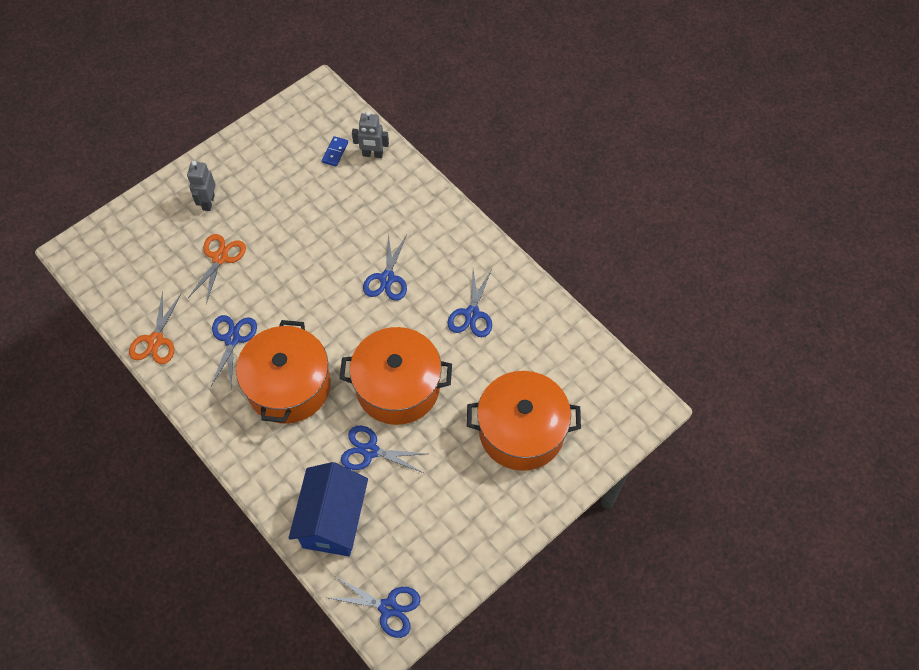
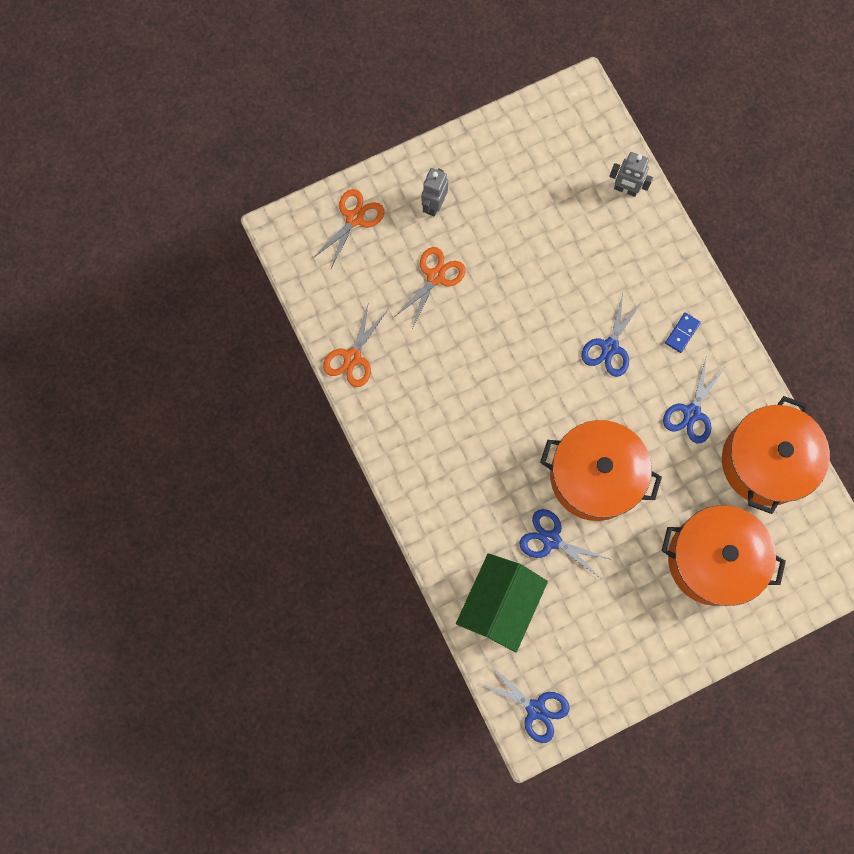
camera: 15 degrees right, 15 degrees up
(139, 228) = (354, 218): none -> orange scissors
(232, 339) = (432, 376): blue scissors -> none
(289, 386) = (481, 445): orange pot -> orange pot (765, 461)
(333, 521) = (499, 604): blue house -> green house
(335, 152) = (584, 176): blue domino -> blue domino (682, 333)

